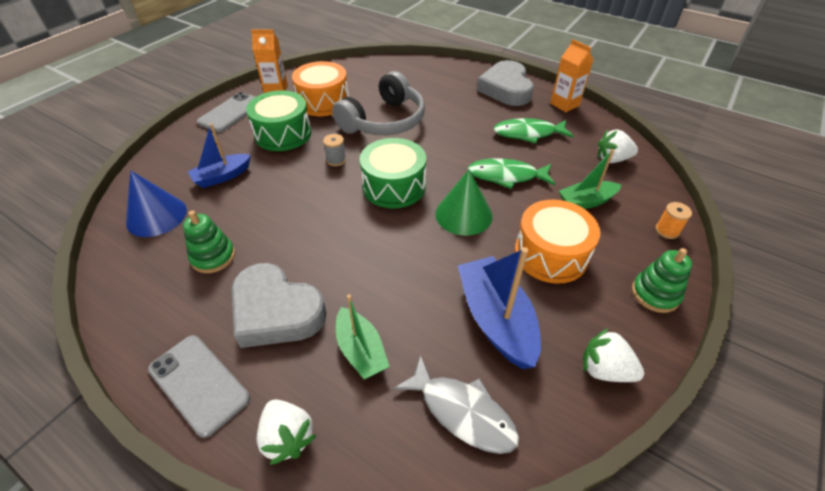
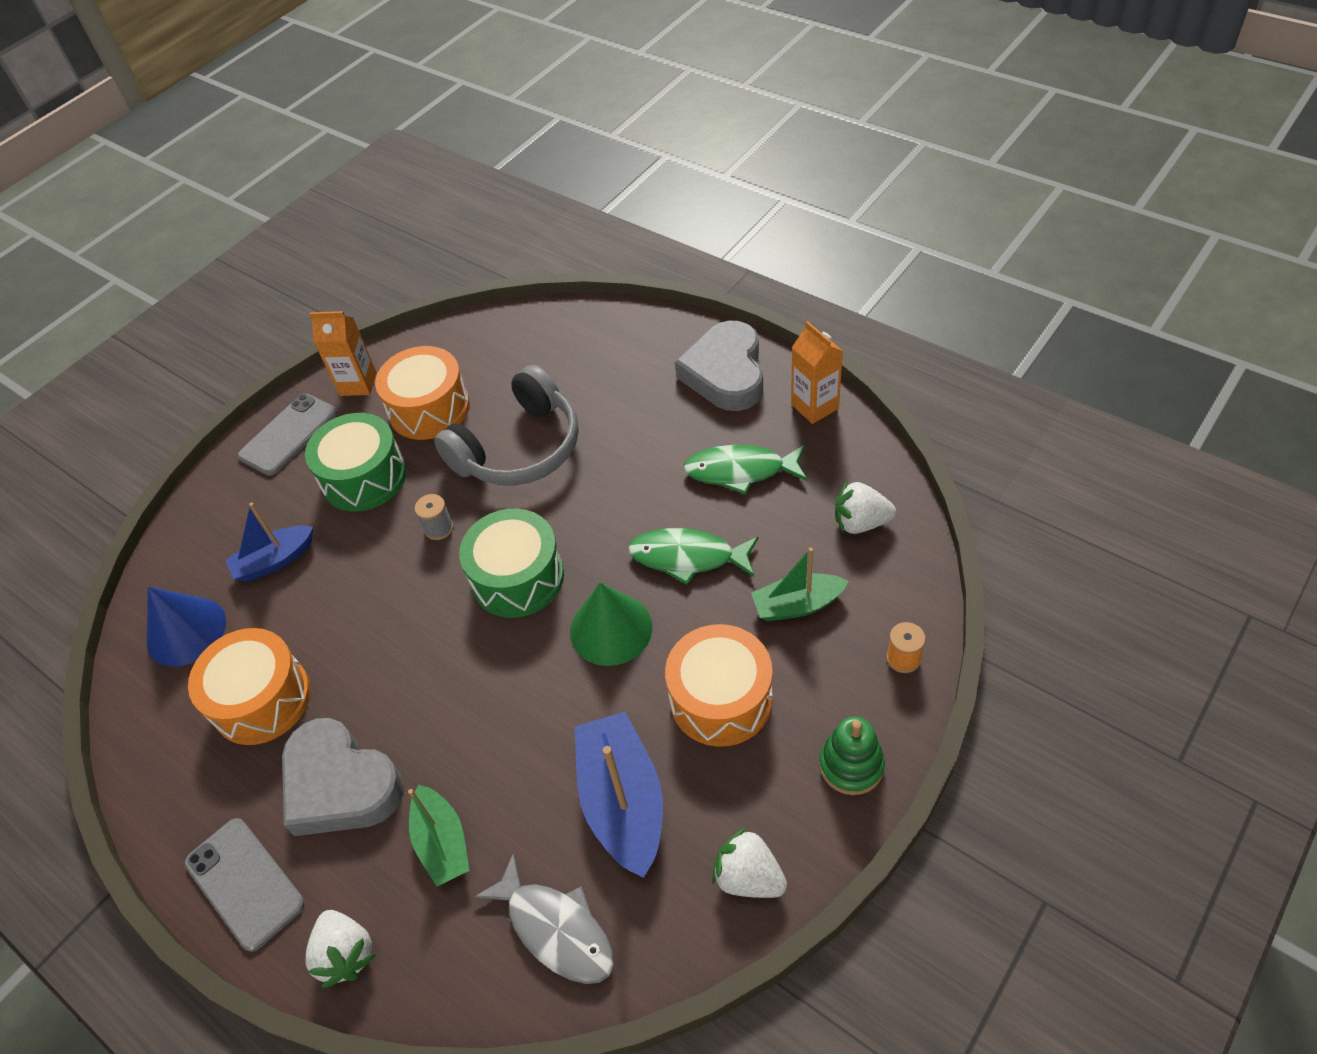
camera: 10 degrees right, 5 degrees up
(213, 257) = (261, 699): green stacking toy -> orange drum

